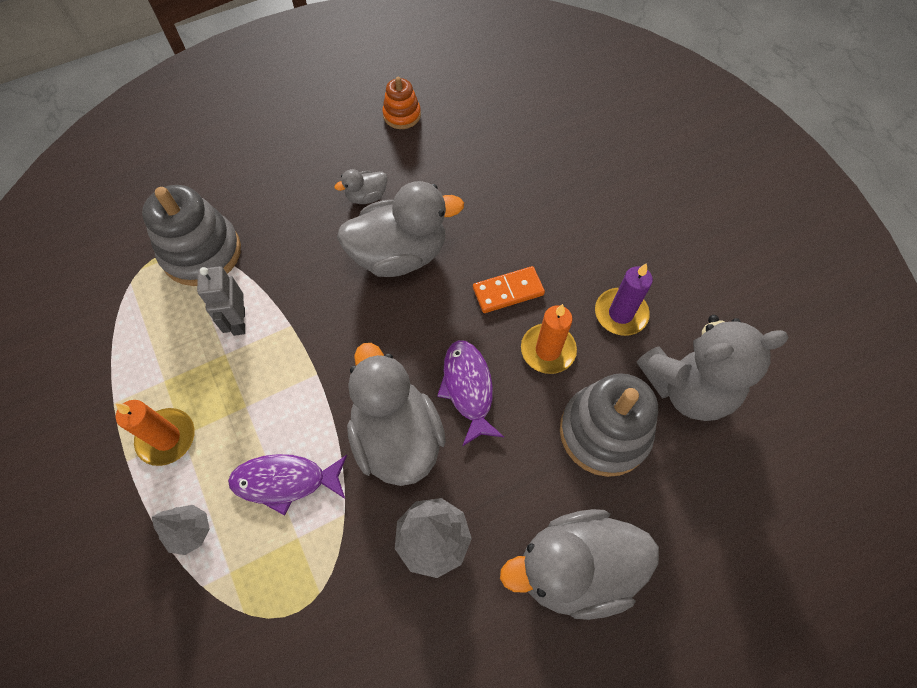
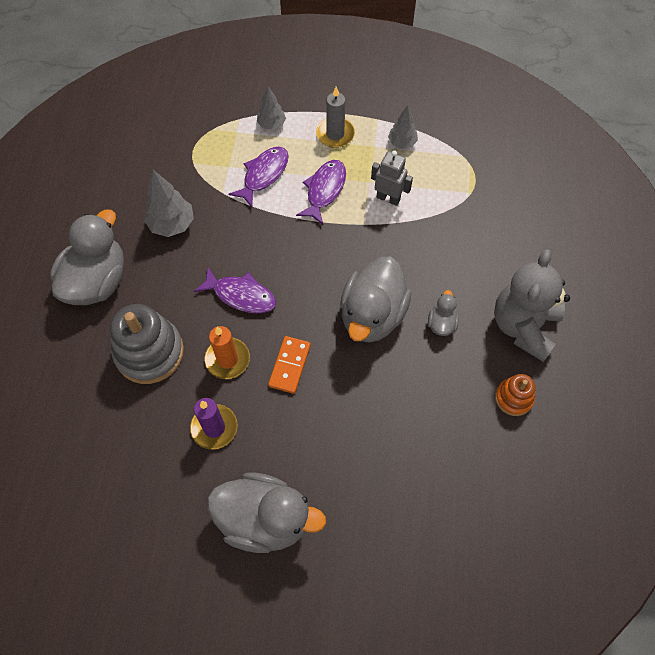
camera: 125 degrees right, 0 degrees up
(142, 353) = (402, 143): none -> grey tree
(167, 438) = (335, 134): orange candle -> grey candle
(202, 253) = (460, 201): grey stacking toy -> none
(267, 394) = (324, 190): none -> purple fish
(396, 437) = (243, 240): grey duck -> grey duck (265, 519)
(687, 387) = (131, 427): grey teddy bear -> grey teddy bear (523, 326)

